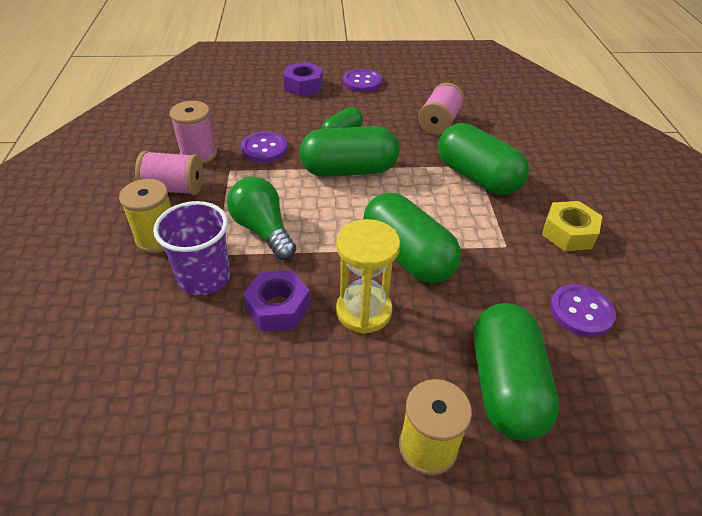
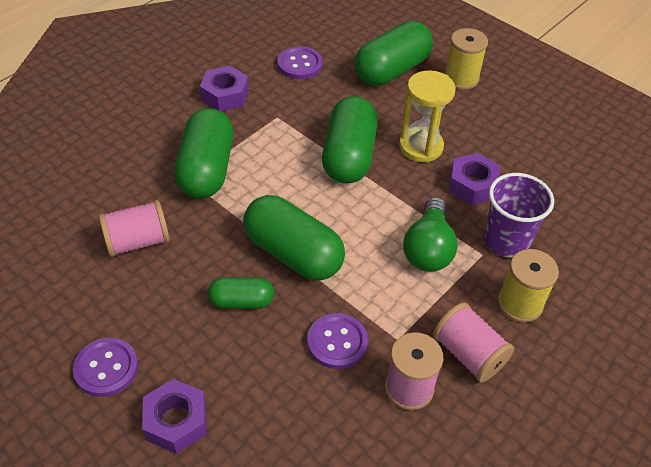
camera: 135 degrees left, 5 degrees up
(568, 233) = (225, 95): yellow nut -> purple nut

